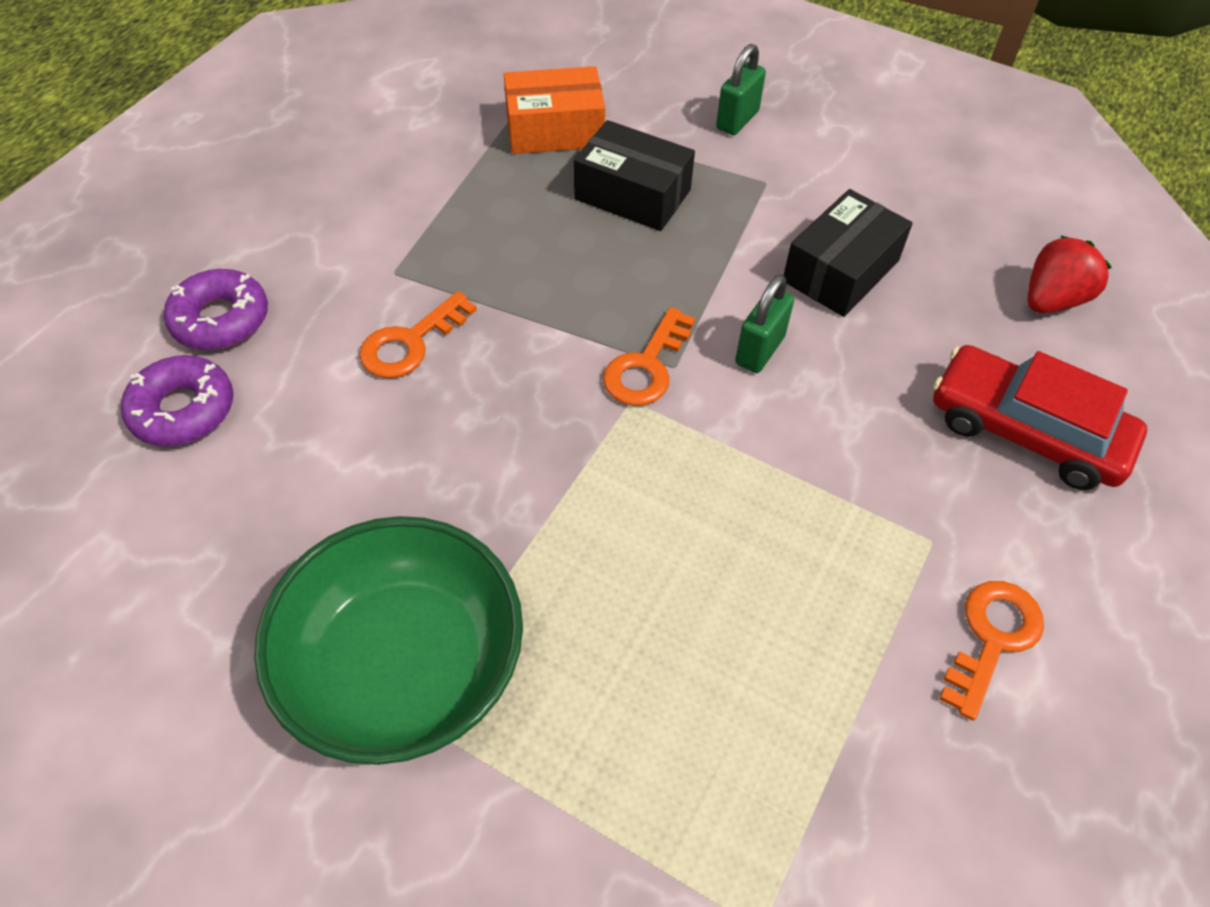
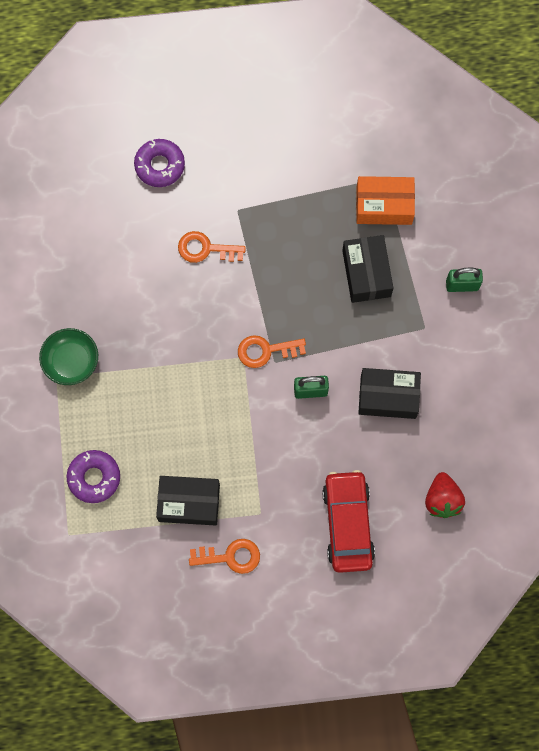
camera: 55 degrees right, 20 degrees up
(183, 410) = (109, 194): purple donut -> purple donut (94, 478)
(403, 665) = (71, 361): green bowl -> green bowl, size x0.56
(555, 129) = (384, 205): orange box -> orange box turned 45 degrees counterclockwise
(839, 641) = (189, 503): none -> black box
(1052, 300) = (442, 499): red strawberry -> red strawberry turned 75 degrees clockwise

